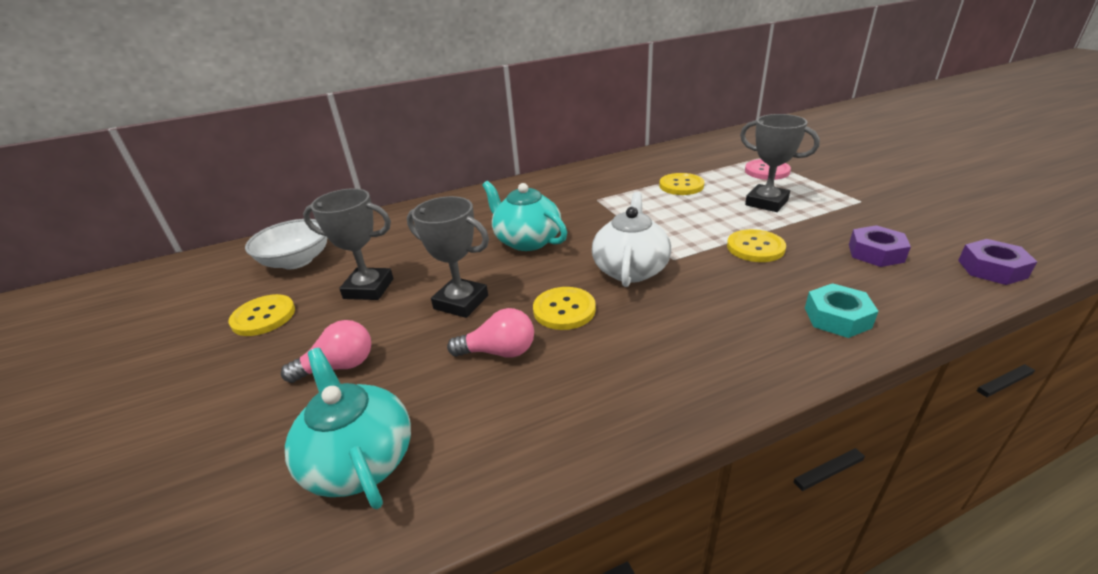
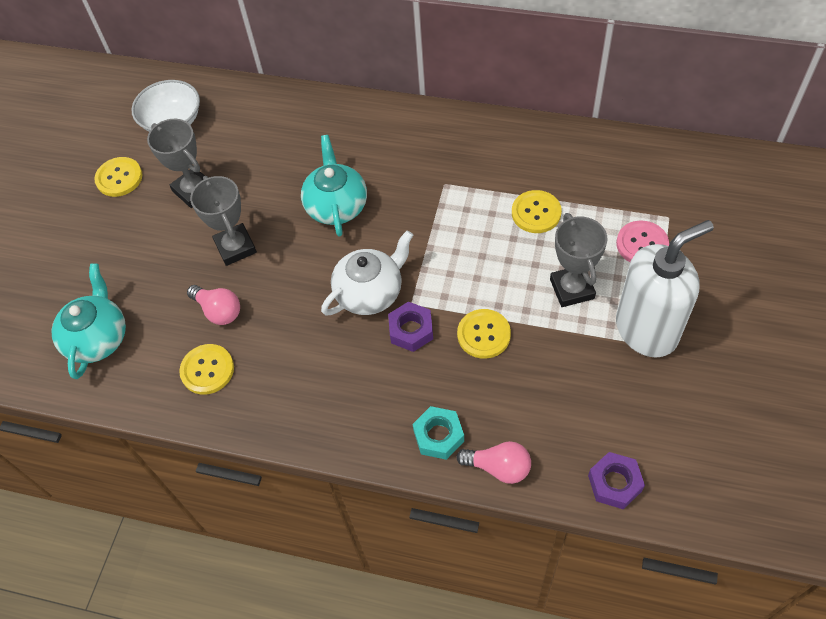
camera: 40 degrees right, 25 degrees up
(339, 366) = (130, 259): pink light bulb -> pink light bulb (498, 467)
(564, 310) = (287, 301): yellow button -> yellow button (207, 370)
(843, 197) = (647, 330): none -> white soap dispenser
(875, 253) = (560, 406): purple nut -> purple nut (411, 330)

